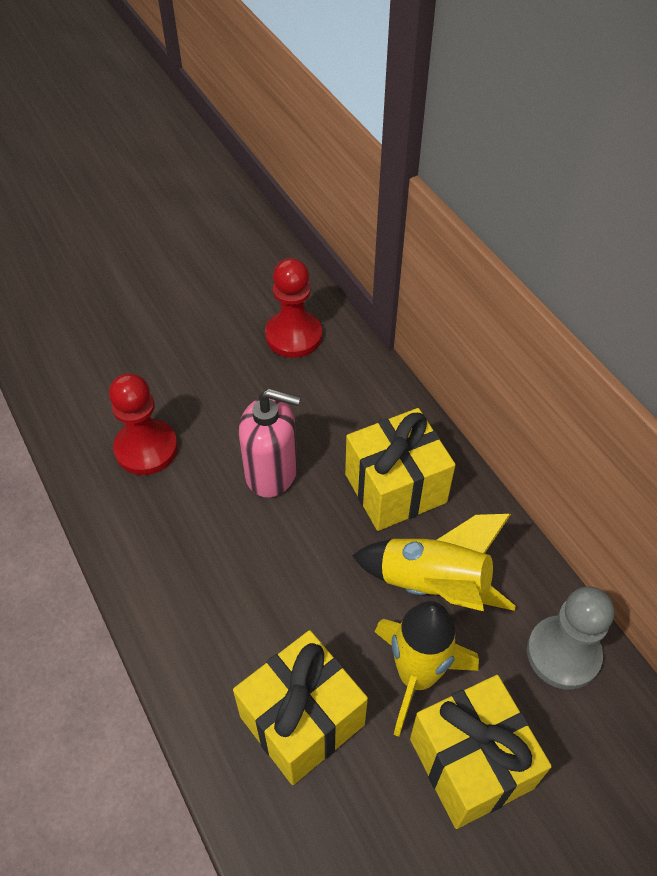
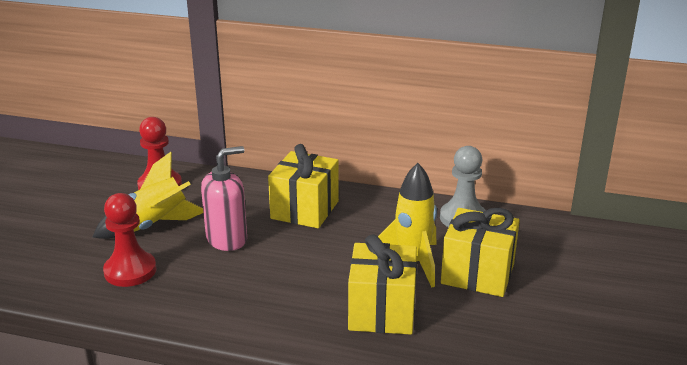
camera: 45 degrees left, 25 degrees down
(434, 585) = (374, 230): yellow rocket -> yellow rocket (153, 227)

